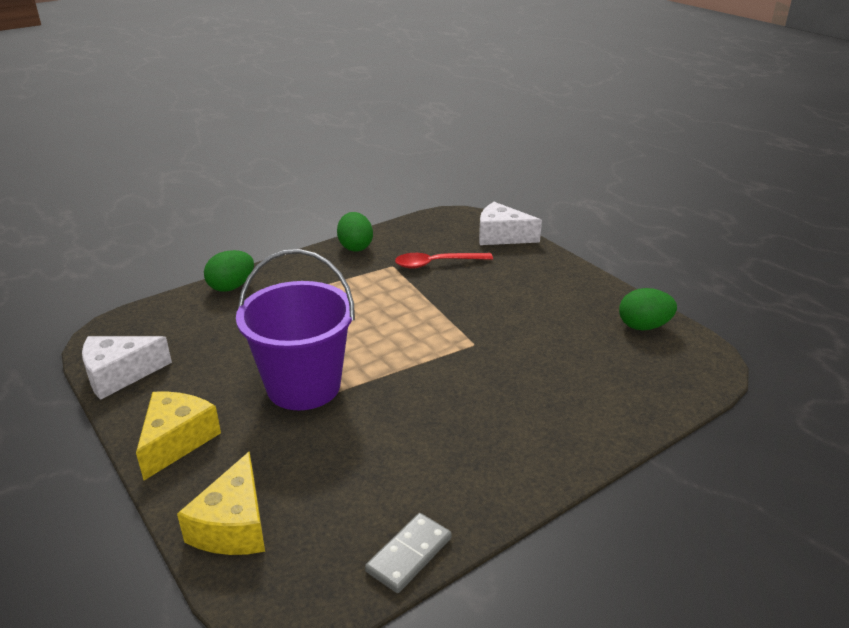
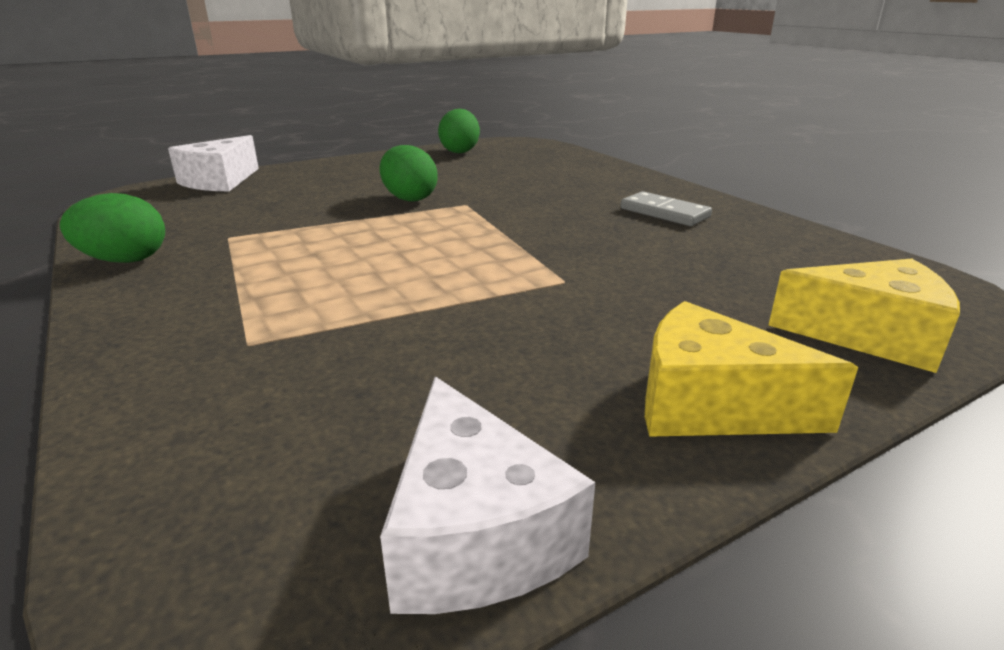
camera: 85 degrees left, 5 degrees down
(231, 287) = (141, 383): green egg -> green egg (409, 198)
(303, 386) = (543, 296): purple bucket -> none
(409, 555) = (827, 242): grey domino -> grey domino (664, 213)
(436, 263) = (253, 213): red spoon -> none

